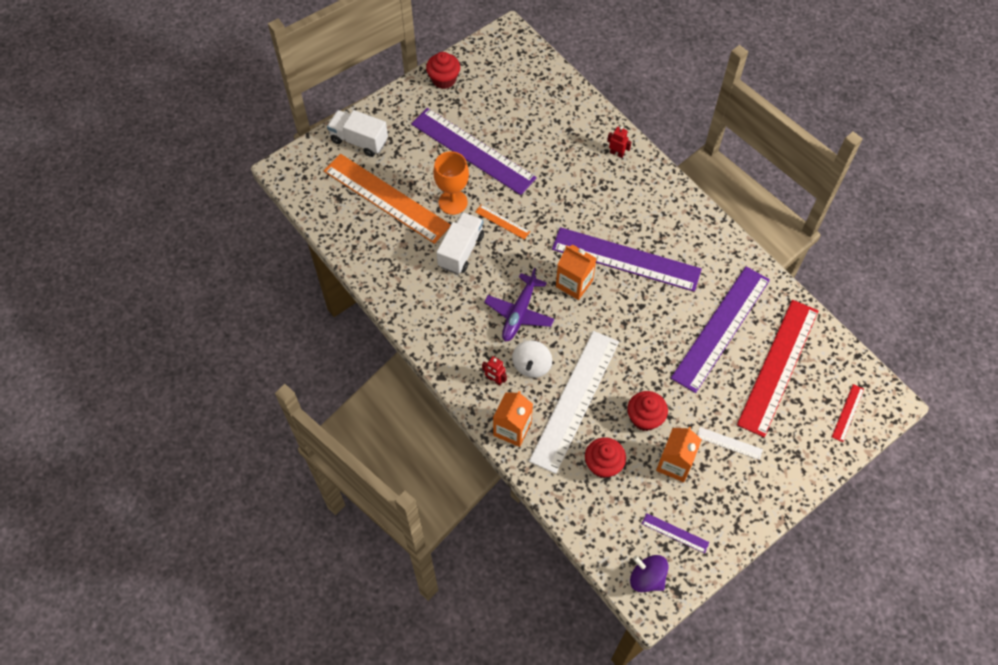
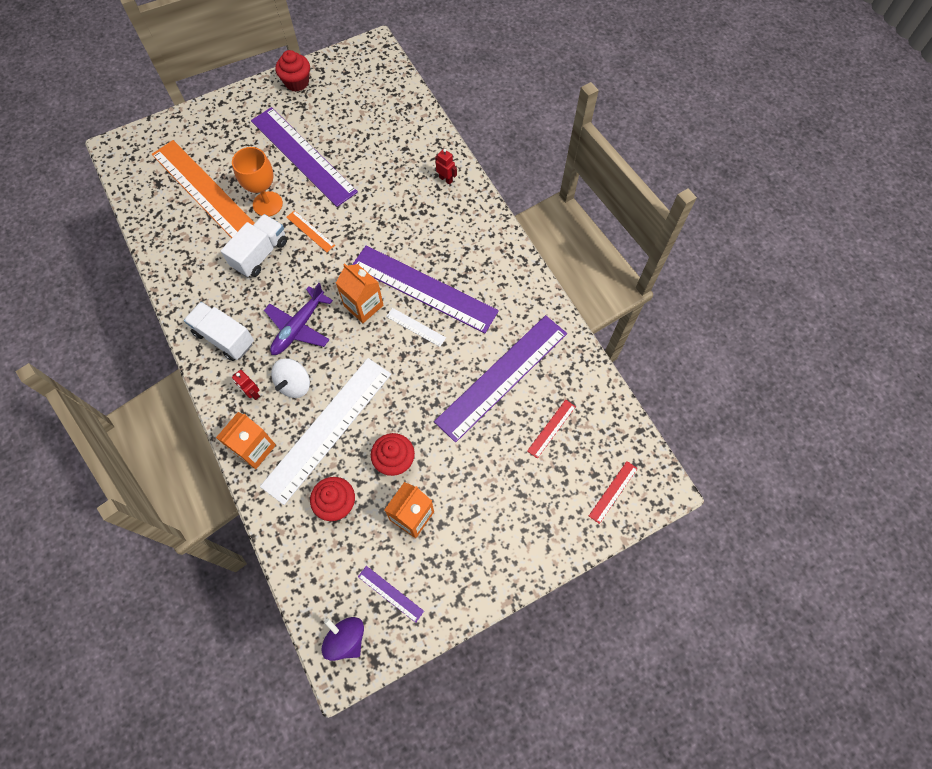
camera: 10 degrees right, 5 degrees up
(359, 141) = (196, 130): white truck -> white truck (224, 338)
(729, 443) = (476, 504): white ruler -> white ruler (415, 327)
(778, 367) = (551, 428): red ruler -> red ruler, size x0.41

